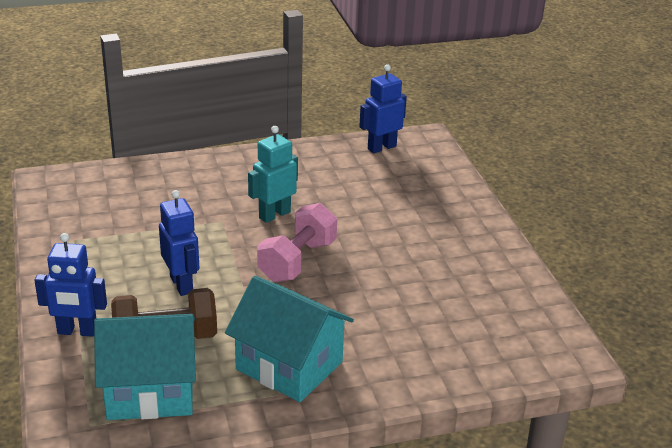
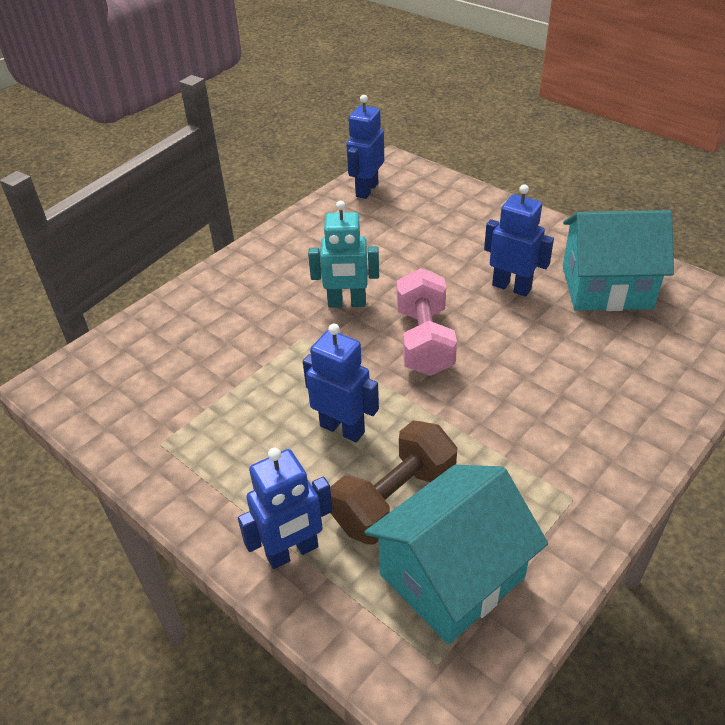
camera: 30 degrees left, 10 degrees up
(274, 215) = (347, 303): turquoise robot -> turquoise robot turned 105 degrees counterclockwise
(289, 366) = (547, 459): turquoise house -> turquoise house (606, 287)
(405, 257) = (511, 287): none -> blue robot

